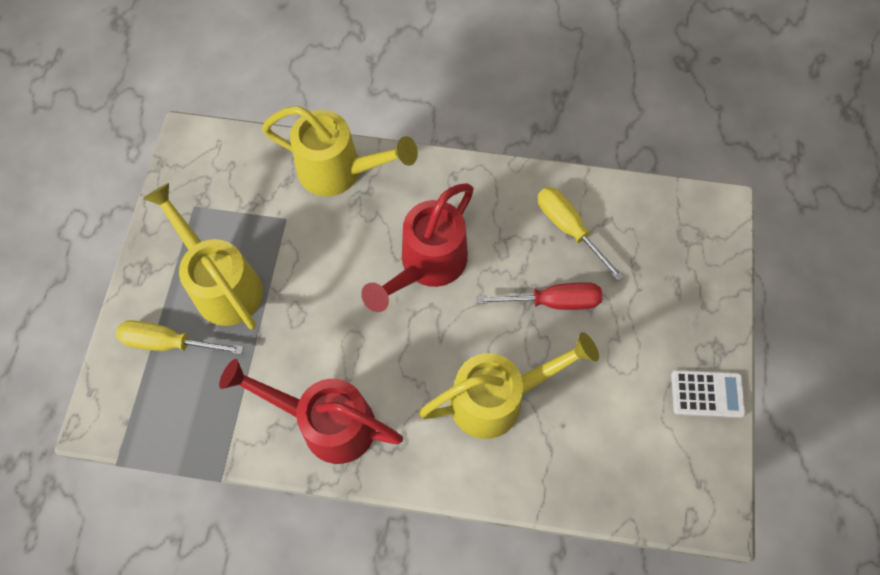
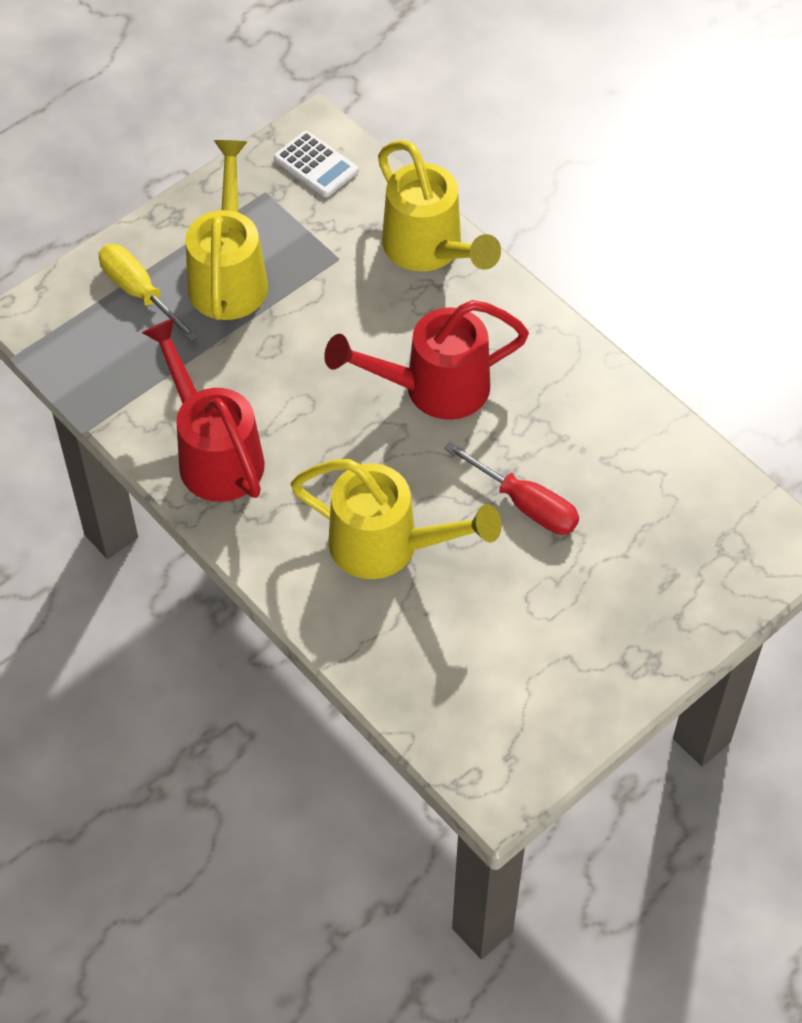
camera: 40 degrees right, 10 degrees down
(569, 229) = (608, 453): yellow screwdriver -> none
(707, 394) = (597, 691): white calculator -> white calculator (316, 165)

